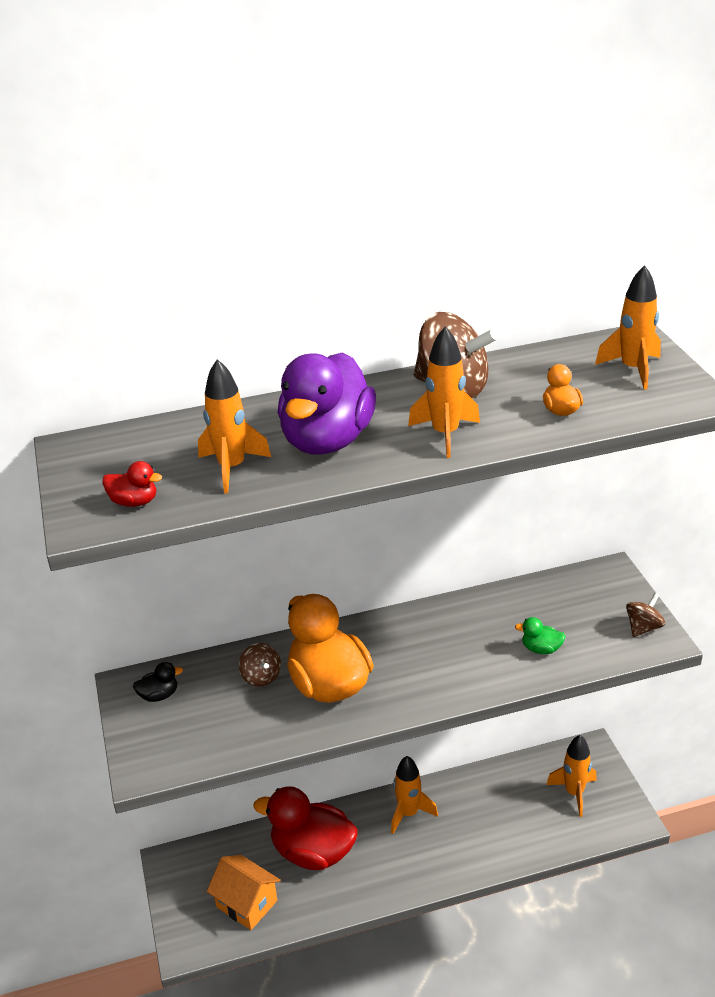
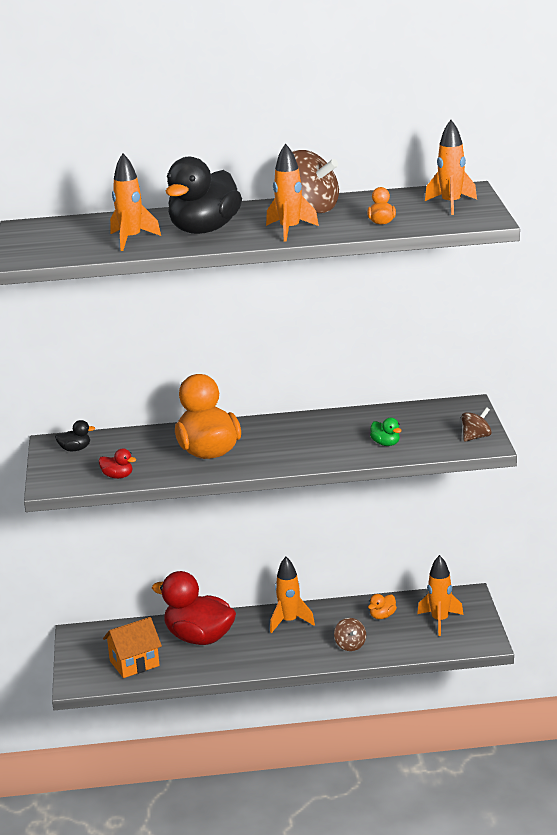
camera: 10 degrees right, 10 degrees down
(134, 502) = (58, 252): red duck -> red duck (117, 476)
(247, 903) = (134, 663): orange house -> orange house turned 75 degrees counterclockwise
(261, 677) = (157, 444): brown spinning top -> brown spinning top (350, 645)
(327, 440) = (204, 230): purple duck -> black duck
(509, 792) = (382, 616): none -> orange duck
(541, 649) = (385, 443): green duck -> green duck turned 150 degrees counterclockwise

